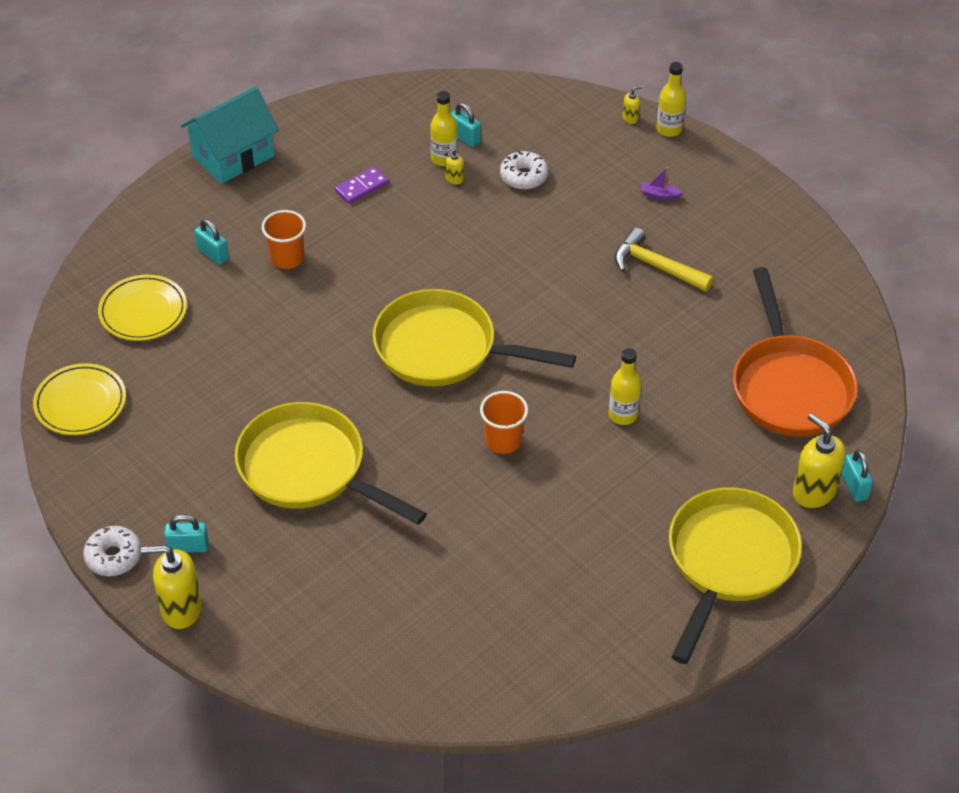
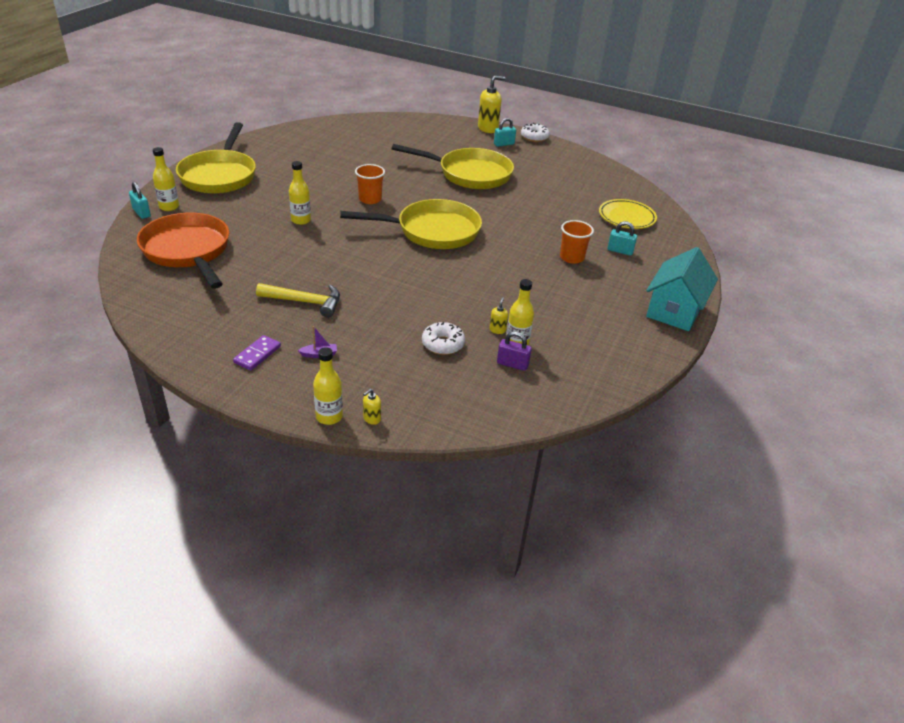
camera: 155 degrees right, 10 degrees down
(80, 403) = (612, 178): yellow plate -> none
(361, 187) = (562, 309): purple domino -> purple domino (257, 354)
(464, 138) = (512, 364): turquoise padlock -> purple padlock
(813, 492) = (169, 207): yellow soap dispenser -> yellow bottle

